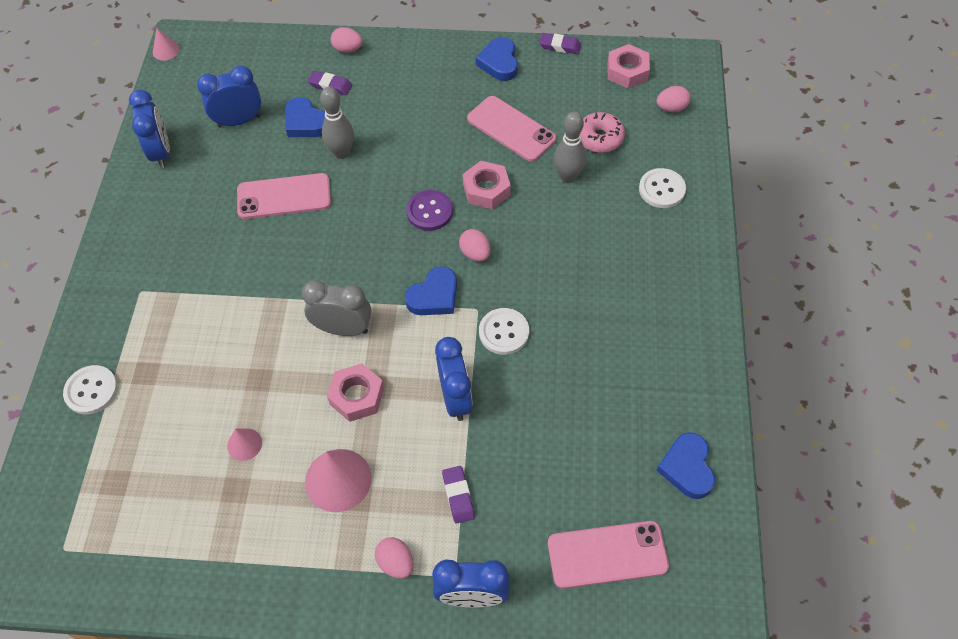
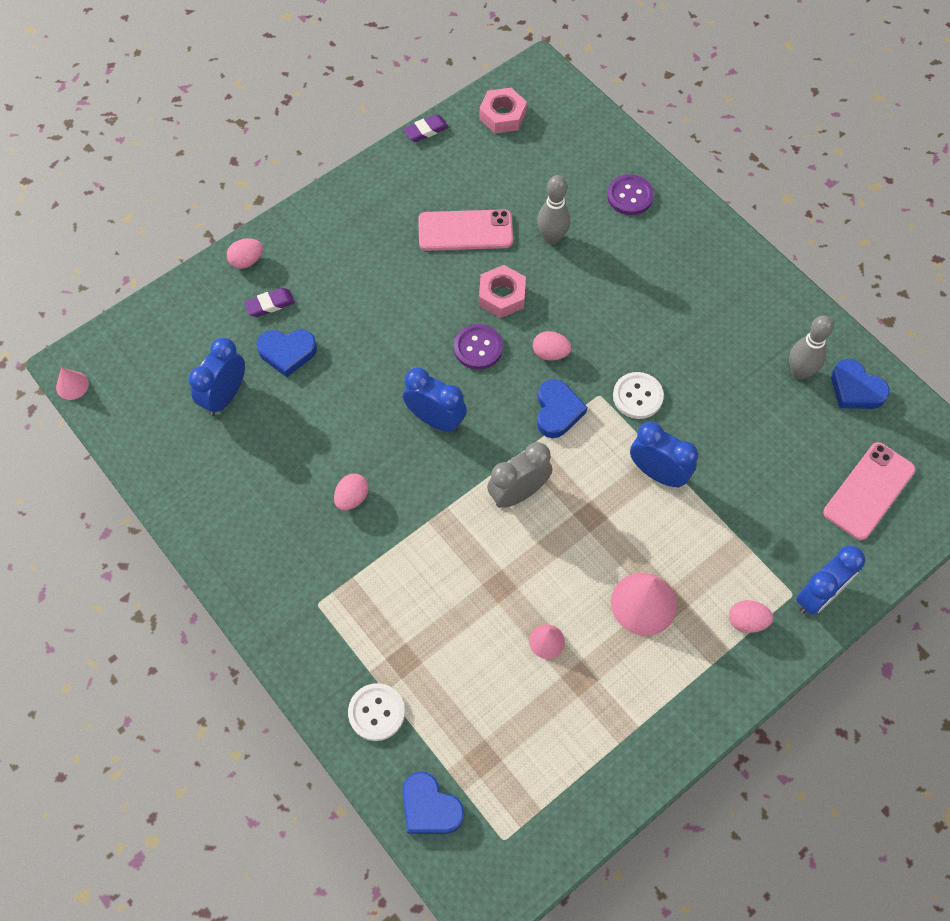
camera: 45 degrees left, 5 degrees up
(161, 152) = (187, 478): blue clock -> blue clock (435, 420)
(284, 197) = (345, 429): pink phone -> none
(342, 153) = (350, 355): grey bowling pin -> grey bowling pin (799, 372)
(357, 396) = (587, 533): pink nut -> none
(458, 496) = (736, 539): purple eraser -> none
(499, 62) = (392, 180): blue heart -> blue heart (430, 807)
(599, 138) = (541, 188): pink donut -> none
(662, 189) = (630, 196): white button -> purple button
(671, 108) = (568, 123): pink egg -> pink egg (352, 498)

